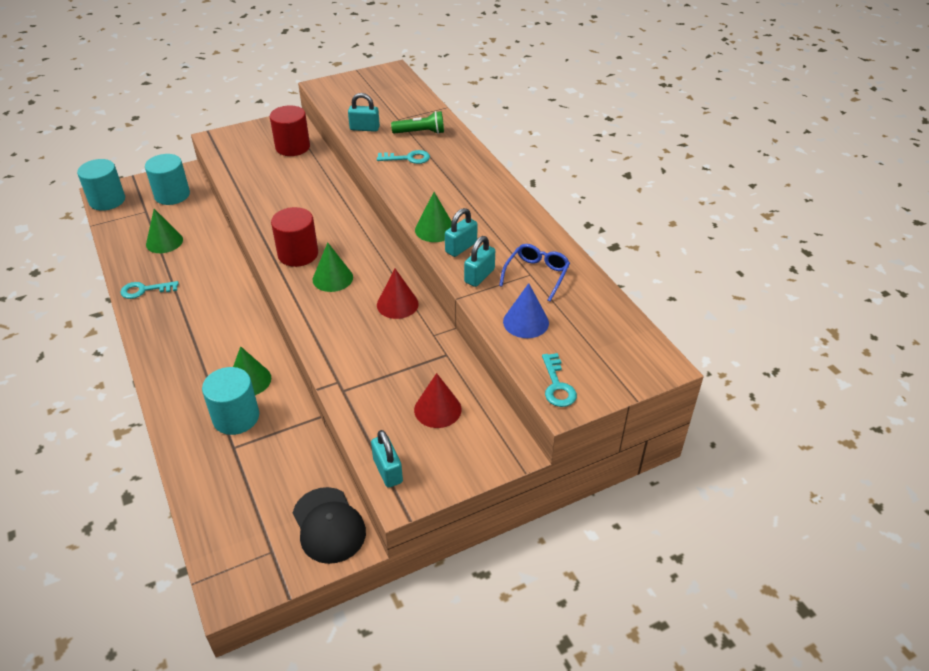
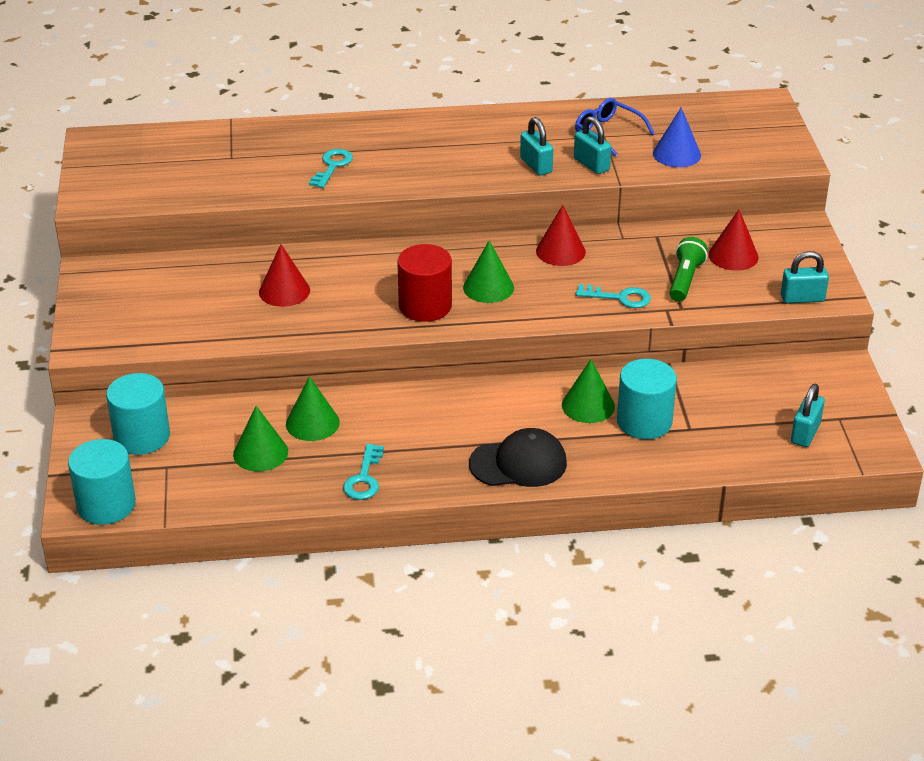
camera: 70 degrees left, 5 degrees down
(292, 147) = (168, 278): red cylinder -> none
(295, 192) = (284, 291): none -> red cone
(328, 525) = (819, 378): black cap -> black cap (518, 463)
(364, 128) = (235, 185): turquoise padlock -> turquoise padlock (805, 433)
(421, 132) = (278, 147): green flashlight -> green flashlight (685, 279)
(435, 229) = (493, 175): green cone -> green cone (312, 423)
(557, 385) = (770, 157): turquoise key -> turquoise key (619, 297)

